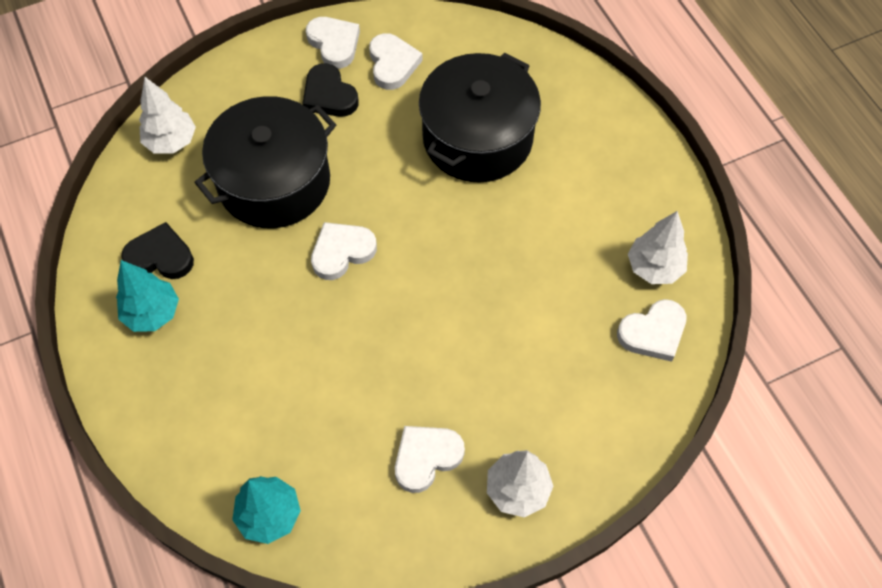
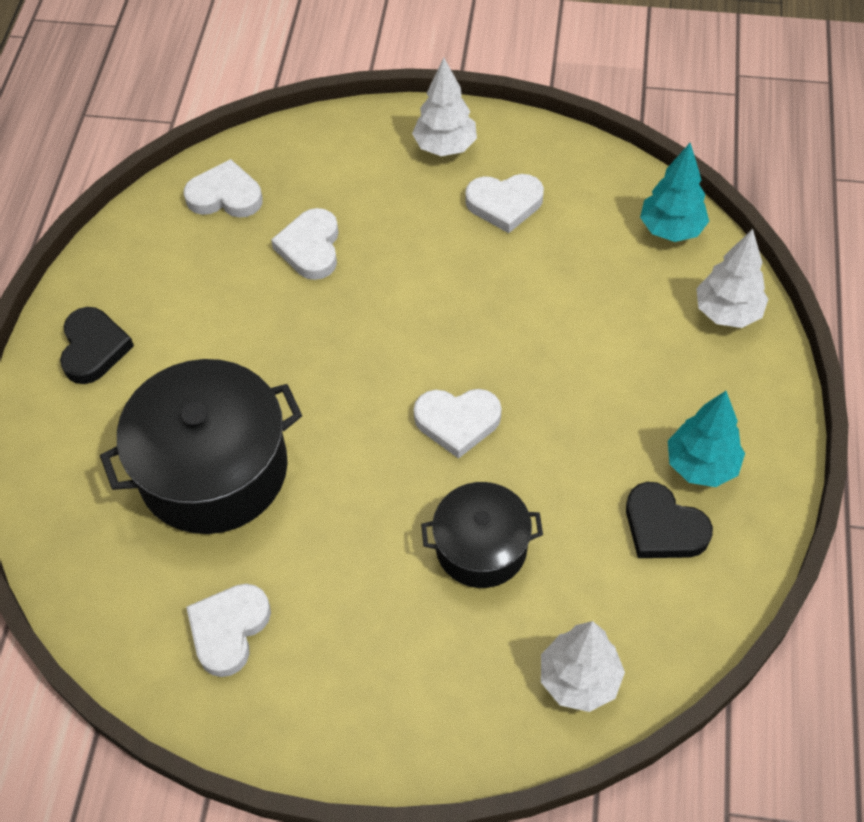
camera: 145 degrees left, 5 degrees down
(274, 182) = (481, 547): black pot -> black pot, size x0.59
(329, 95) = (339, 630): black heart -> black heart (94, 348)
(334, 44) = (278, 710): white heart -> white heart (310, 248)
(654, 267) = (168, 244): white tree -> white tree (727, 312)

